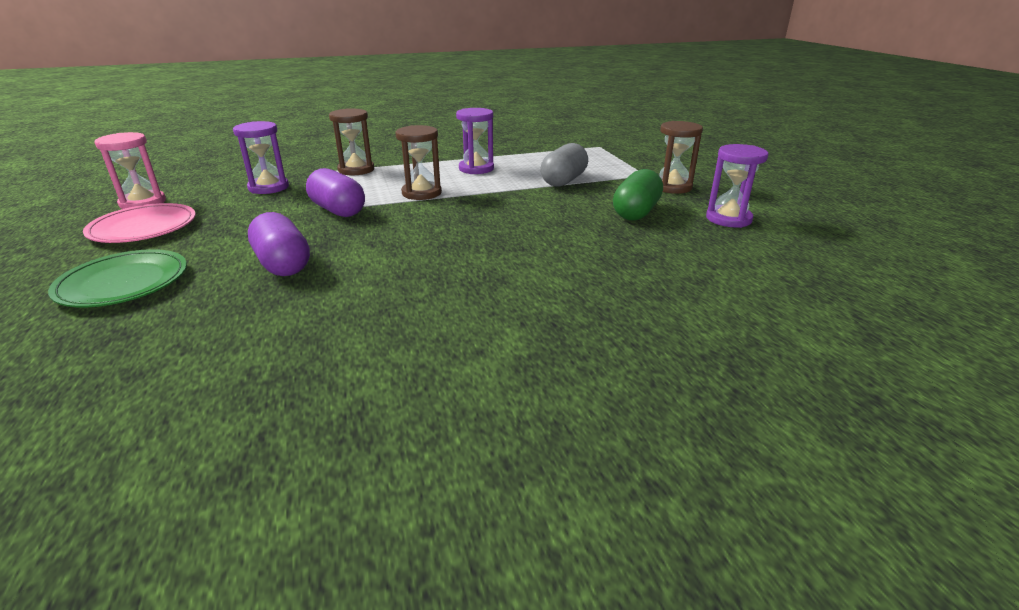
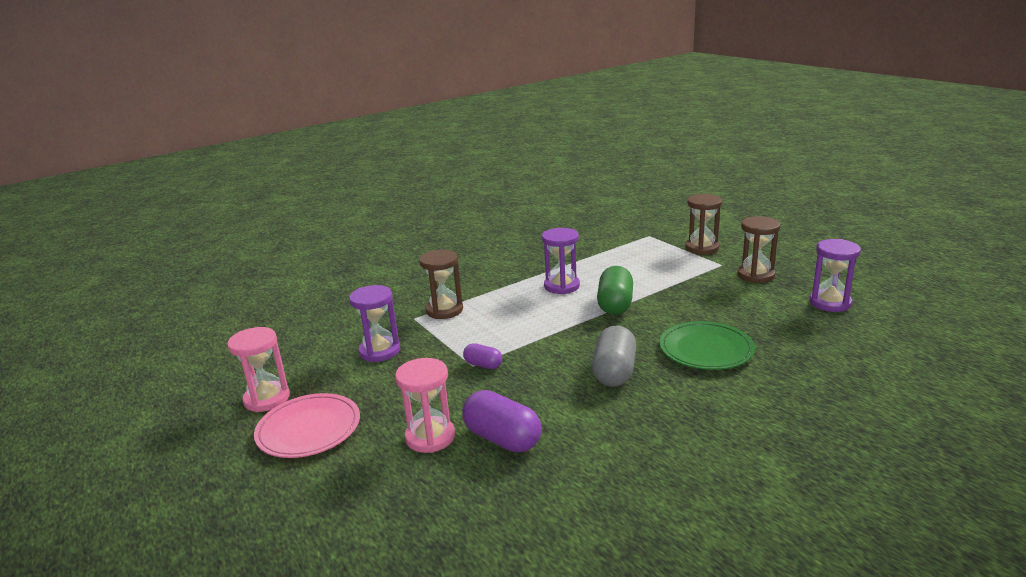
camera: 15 degrees left, 5 degrees down
(123, 283) = (373, 496): green plate -> green plate (706, 349)
(226, 251) = (430, 437): none -> pink hourglass
(338, 210) = (483, 365): purple capsule -> purple capsule, size x0.55
(421, 193) = (541, 327): brown hourglass -> brown hourglass (702, 248)
(564, 181) = (656, 286): grey capsule -> grey capsule (614, 372)
(636, 212) = (751, 311): green capsule -> green capsule (615, 304)

